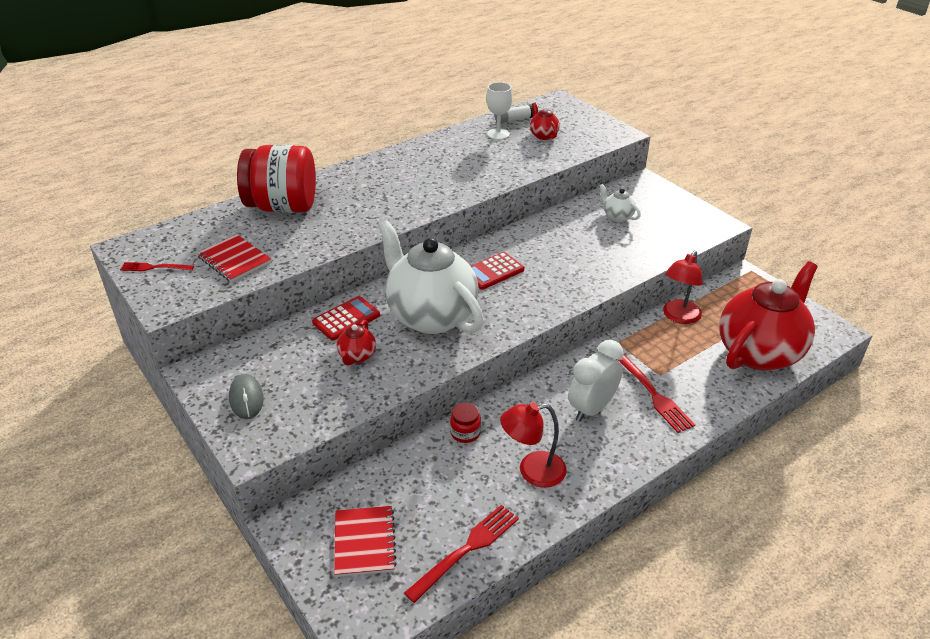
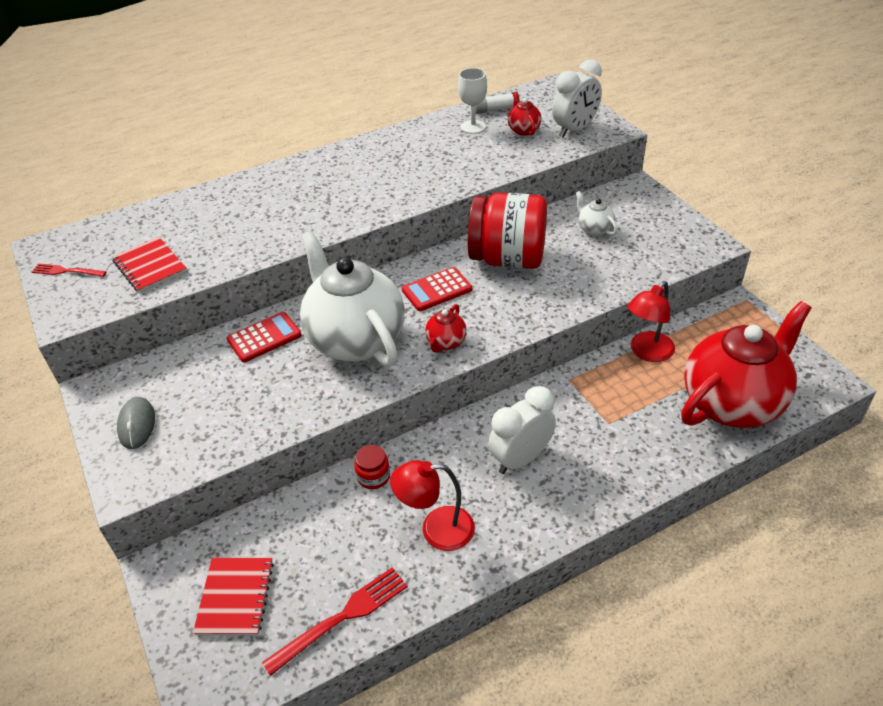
camera: 10 degrees right, 5 degrees up
(282, 207) = (217, 206): red jar -> red jar (508, 259)
(357, 356) = (264, 383): red teapot -> red teapot (446, 342)
(588, 134) = (574, 130): none -> white clock
(653, 394) = (596, 447): red fork -> none

